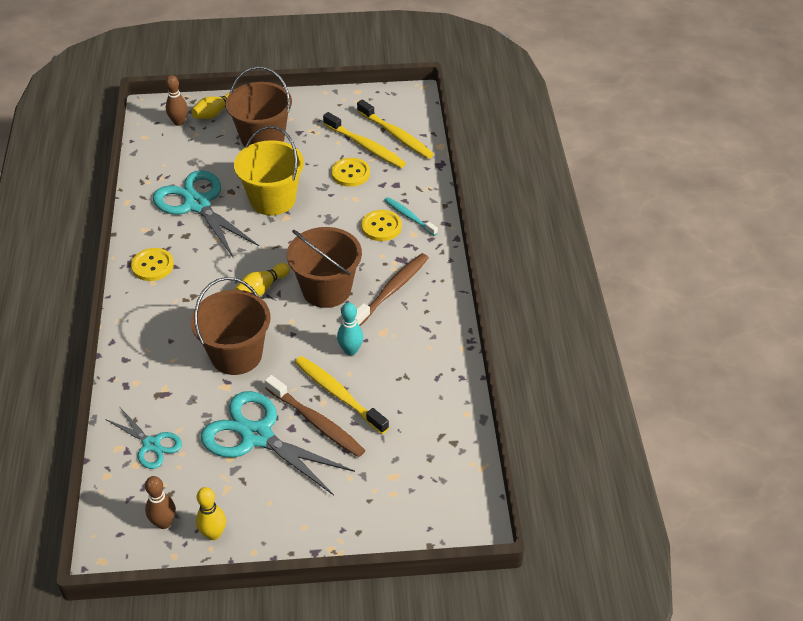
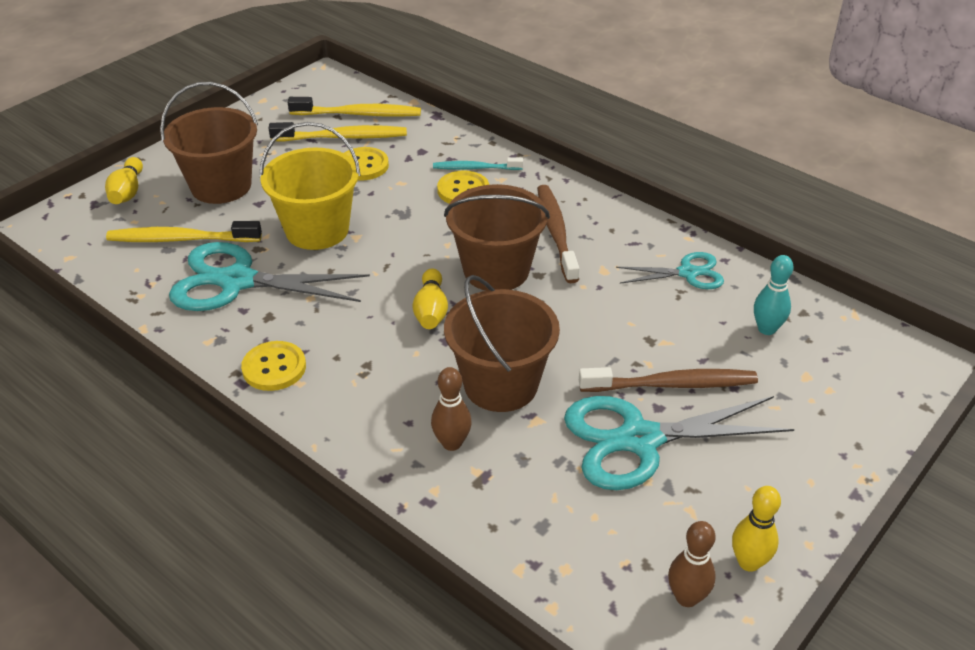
camera: 45 degrees left, 5 degrees down
(151, 445) = (550, 535): turquoise scissors -> turquoise scissors (688, 273)
(179, 122) = (94, 222): brown bowling pin -> brown bowling pin (452, 443)
(338, 394) = (651, 347): yellow toothbrush -> yellow toothbrush (181, 239)
(350, 350) = (601, 304): turquoise bowling pin -> turquoise bowling pin (766, 329)

